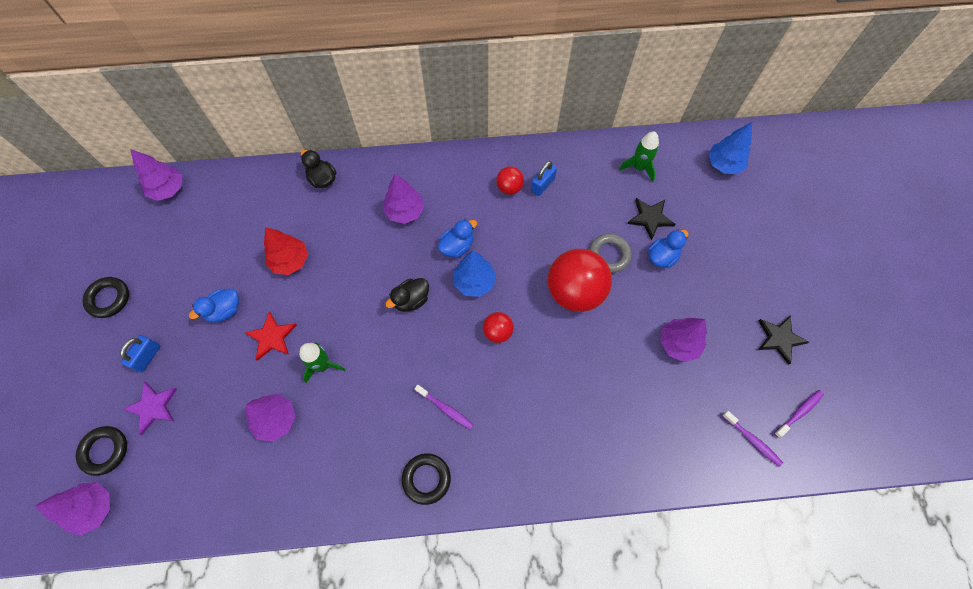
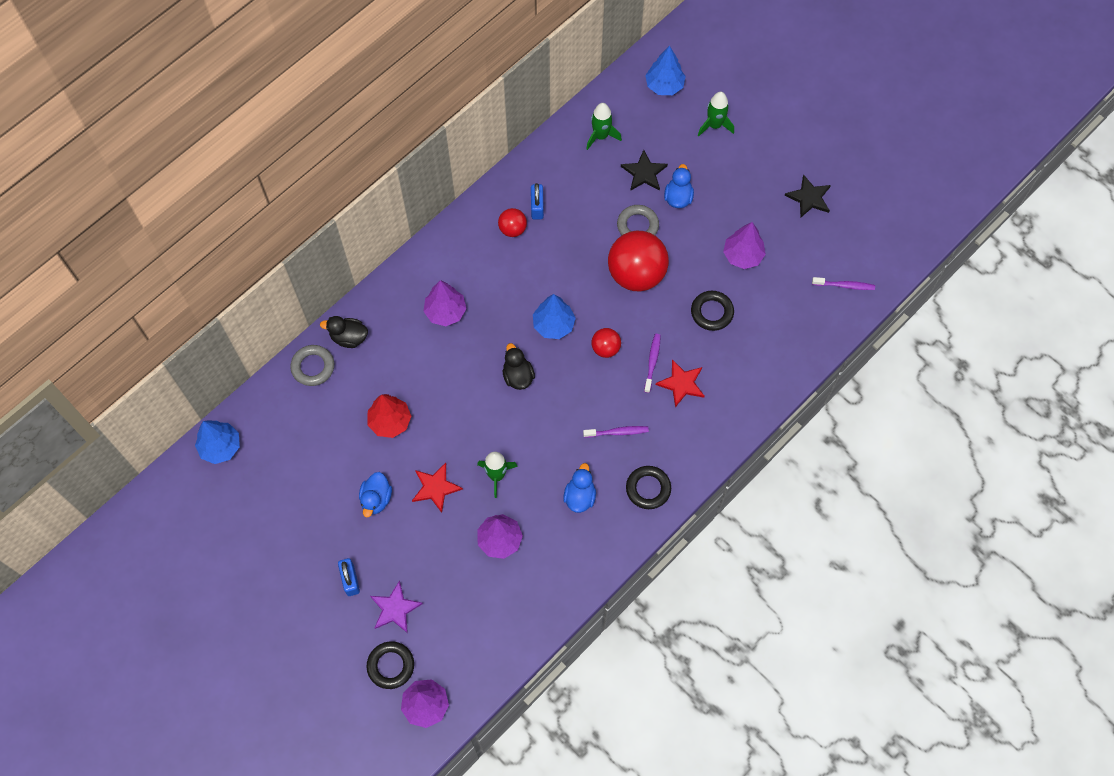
camera: 40 degrees left, 0 degrees up
(108, 299) = (268, 566): black ring -> black ring (712, 312)
(168, 189) = (220, 447): purple tree -> blue tree
(279, 181) = (313, 367): none -> grey ring
(411, 300) = (518, 376): black duck -> black duck turned 150 degrees clockwise
(457, 246) = (514, 308): blue duck -> blue duck (580, 496)
(533, 411) = (681, 384): none -> red star
(741, 222) = (714, 125): none -> green rocket
(799, 412) = (860, 242): purple toothbrush -> purple toothbrush (652, 362)

